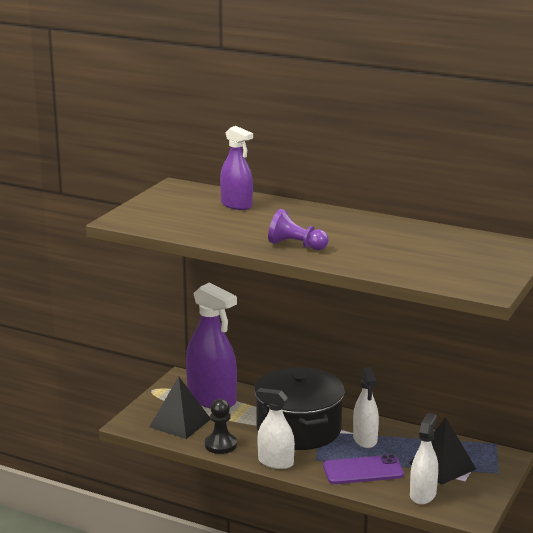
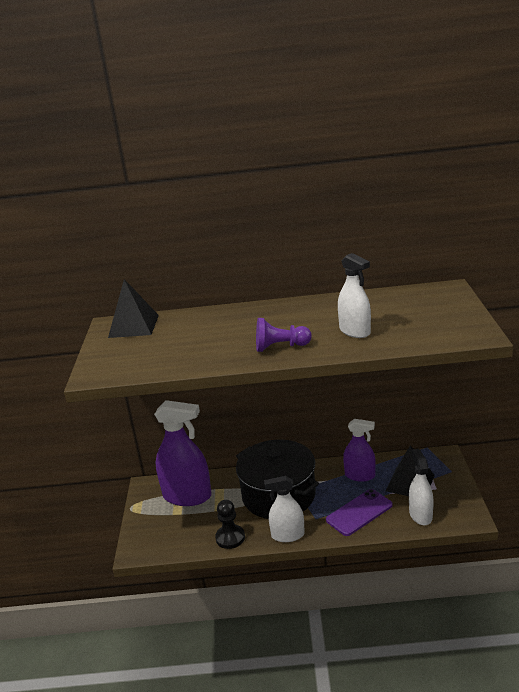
camera: 25 degrees left, 5 degrees up
(180, 423) = (179, 530): black pyramid -> black pyramid (134, 326)
(236, 205) = (184, 325): purple spray bottle -> purple spray bottle (360, 475)
(365, 439) = (335, 483): white spray bottle -> white spray bottle (355, 331)

